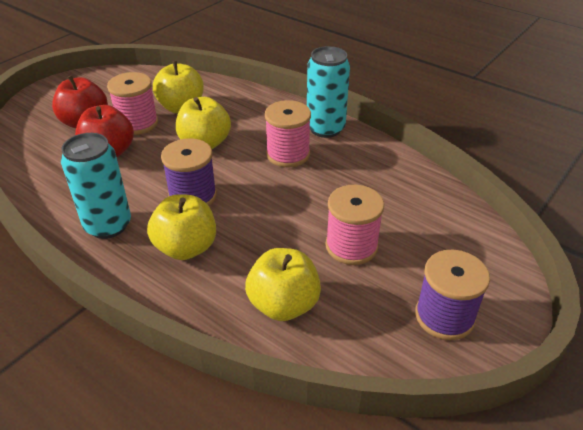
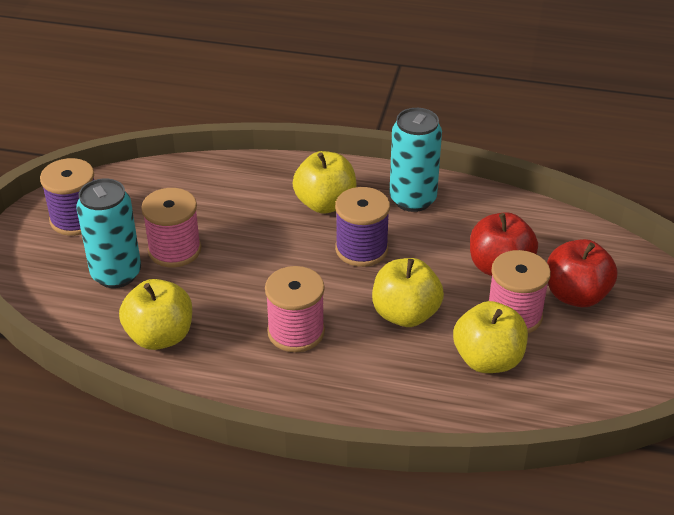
camera: 155 degrees right, 0 degrees up
(283, 304) = (212, 189): yellow apple -> yellow apple (160, 336)
(325, 128) = (271, 389): turquoise can -> turquoise can (116, 274)

